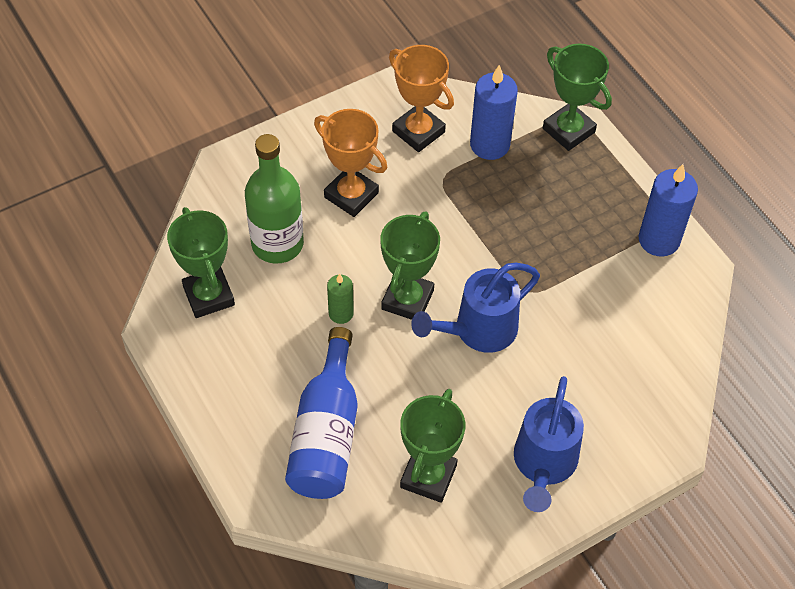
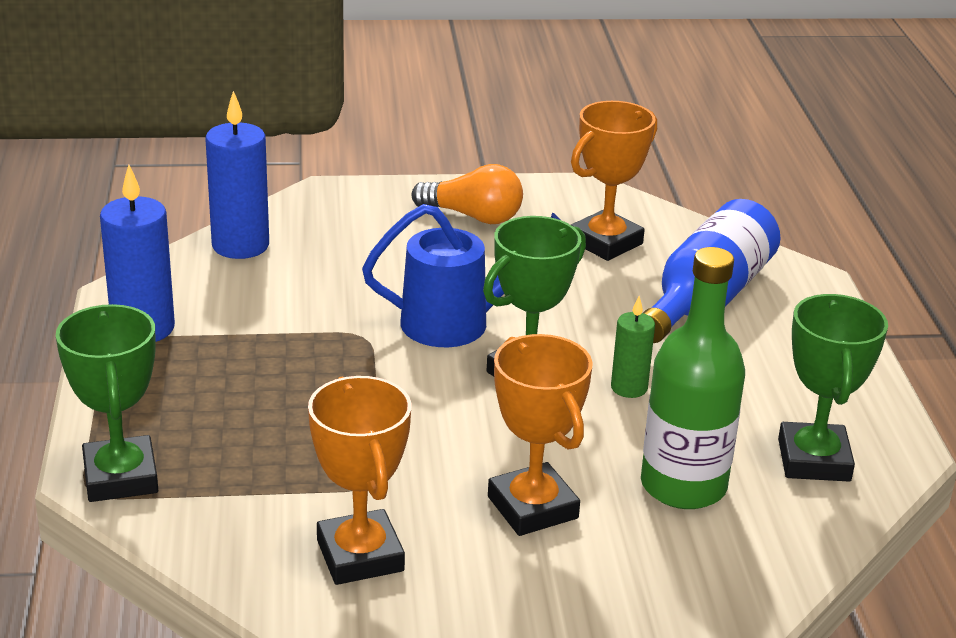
camera: 155 degrees left, 25 degrees down
(428, 476) = (605, 242): green trophy -> orange trophy
(489, 144) = (261, 500): blue candle -> blue candle (240, 245)
(543, 465) = (473, 216): blue watering can -> orange light bulb

